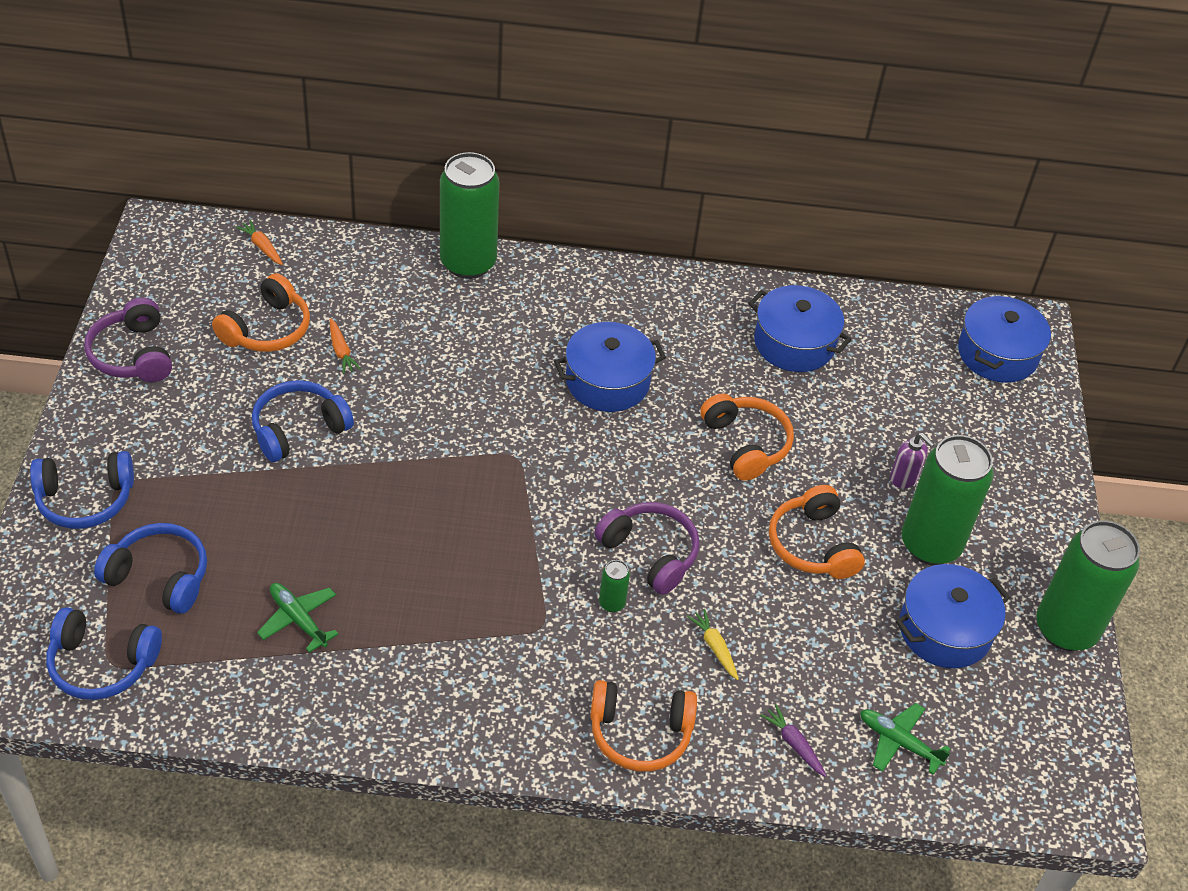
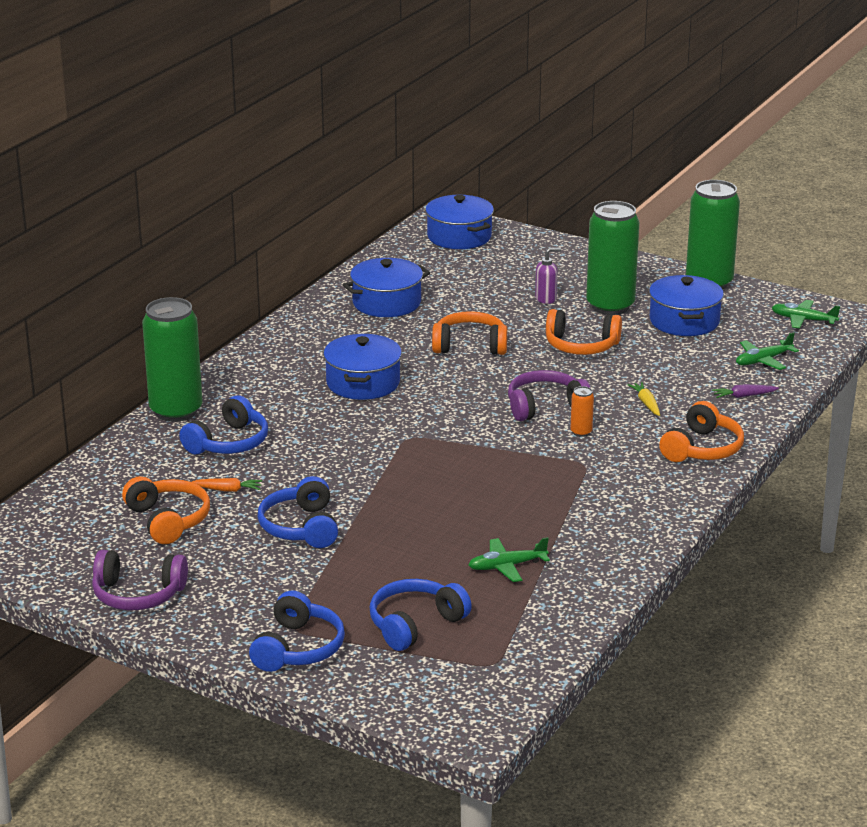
camera: 60 degrees left, 20 degrees down
(102, 663) = (490, 668): blue headphones -> blue headphones (228, 442)
(262, 247) = (60, 503): orange carrot -> none
(612, 603) = (581, 432): green can -> orange can
(714, 647) = (646, 403): yellow carrot -> yellow carrot turned 75 degrees clockwise
(1040, 760) = (803, 320): none -> green plane

